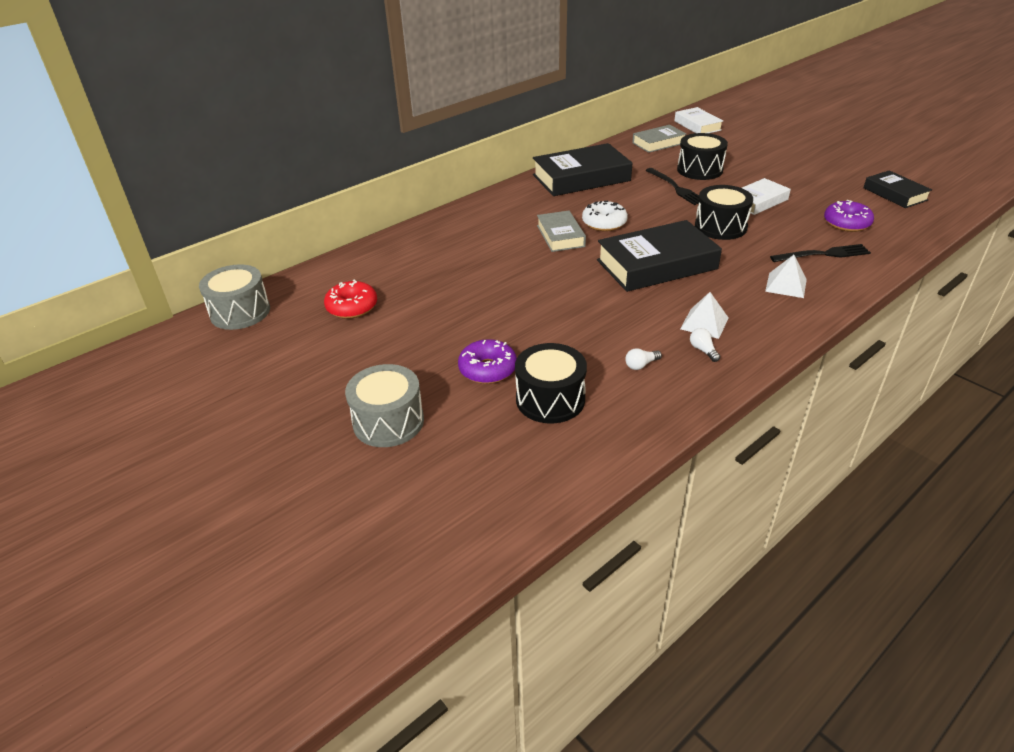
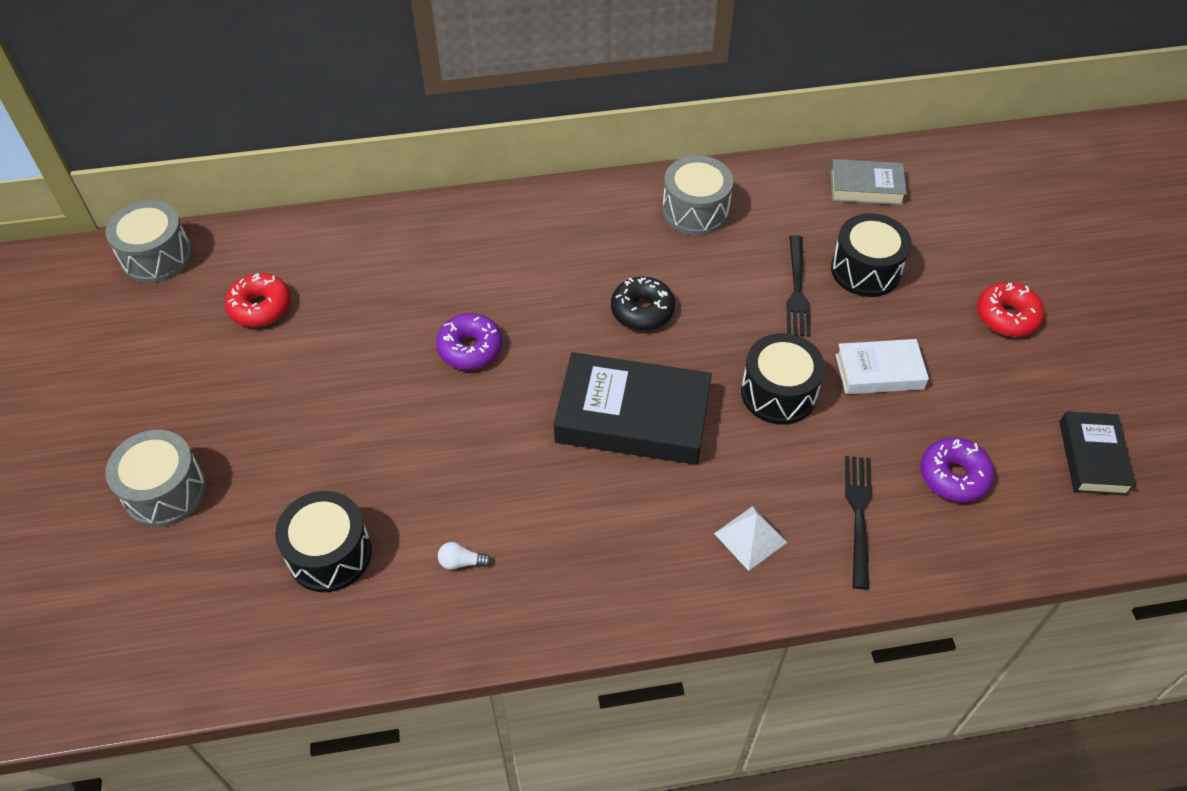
camera: 30 degrees right, 15 degrees up
(488, 369) = (309, 475): purple donut -> purple donut (470, 348)
(560, 236) = (570, 307): grey book -> none
(581, 178) = (695, 211): black book -> grey drum
(604, 223) = (642, 311): white donut -> black donut
(697, 125) = (960, 175): white book -> none
(703, 350) = (547, 581): white light bulb -> none
(704, 323) = (590, 542): white pyramid -> none
(788, 163) = (1007, 316): none -> red donut
(824, 254) = (858, 514): black fork -> black fork turned 105 degrees counterclockwise

